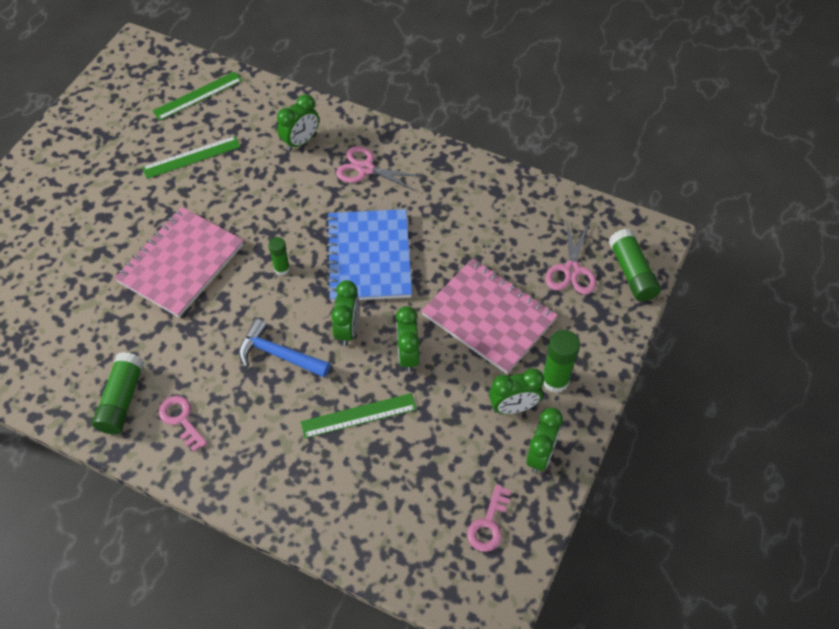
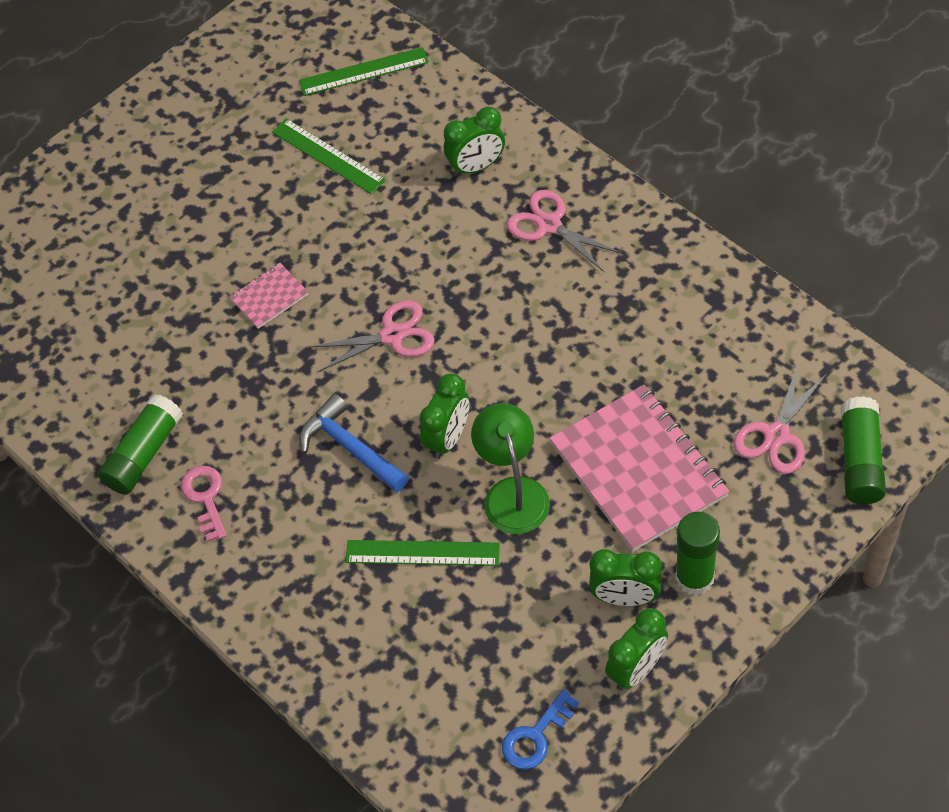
camera: 25 degrees right, 0 degrees up
(181, 263) = (269, 297): pink notebook -> pink notebook, size x0.46
(191, 157) = (328, 156): green ruler -> green ruler turned 45 degrees clockwise
(282, 268) = (392, 335): green glue stick -> pink scissors
(369, 257) = (510, 348): blue notebook -> none
(407, 355) = (512, 492): green clock -> green lamp
(488, 524) = (535, 736): pink key -> blue key

